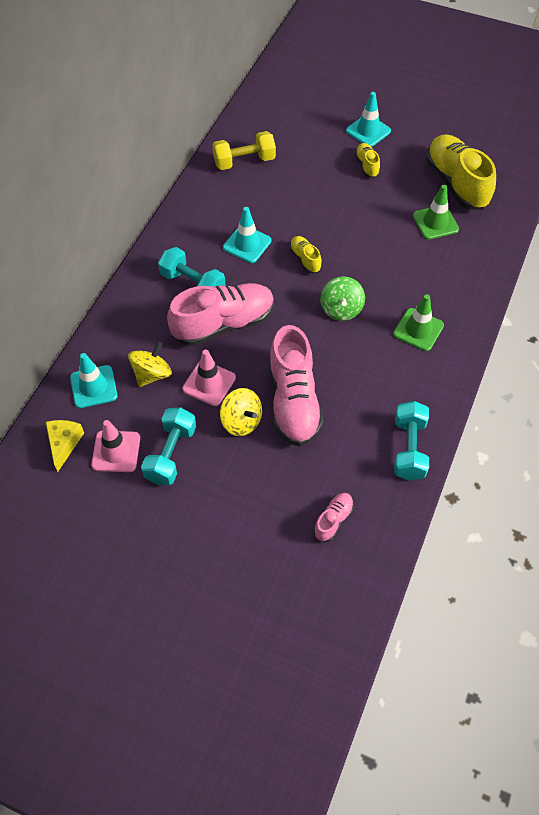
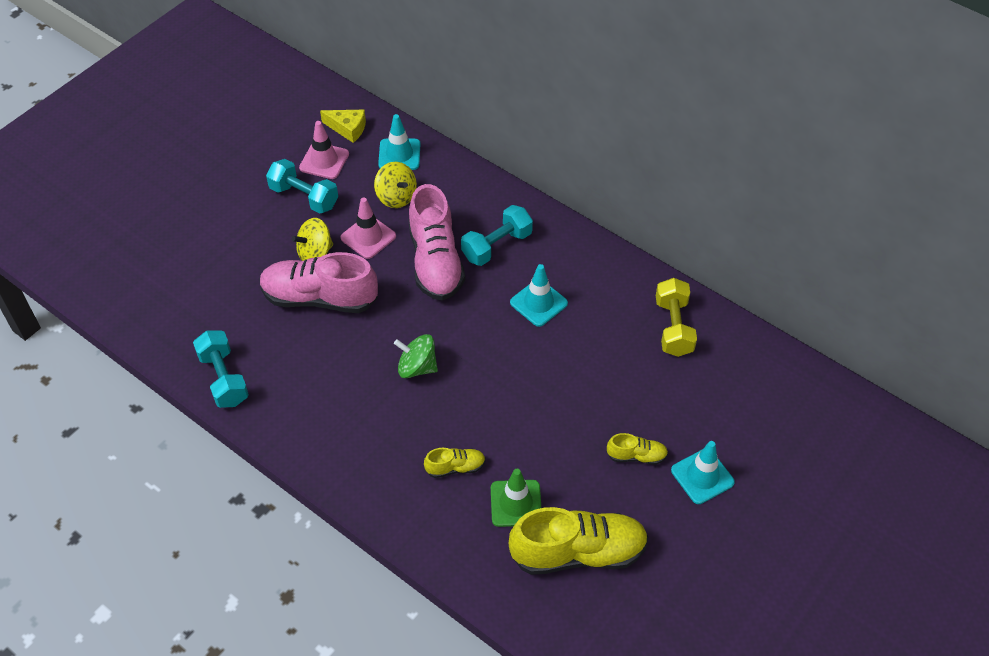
camera: 105 degrees right, 5 degrees down
(305, 259) = (499, 351): yellow shoe -> yellow shoe (455, 467)
(333, 520) = (182, 298): pink shoe -> none
(409, 449) = (224, 378): turquoise dumbbell -> turquoise dumbbell turned 45 degrees clockwise
(418, 330) = (362, 432): green traffic cone -> none

